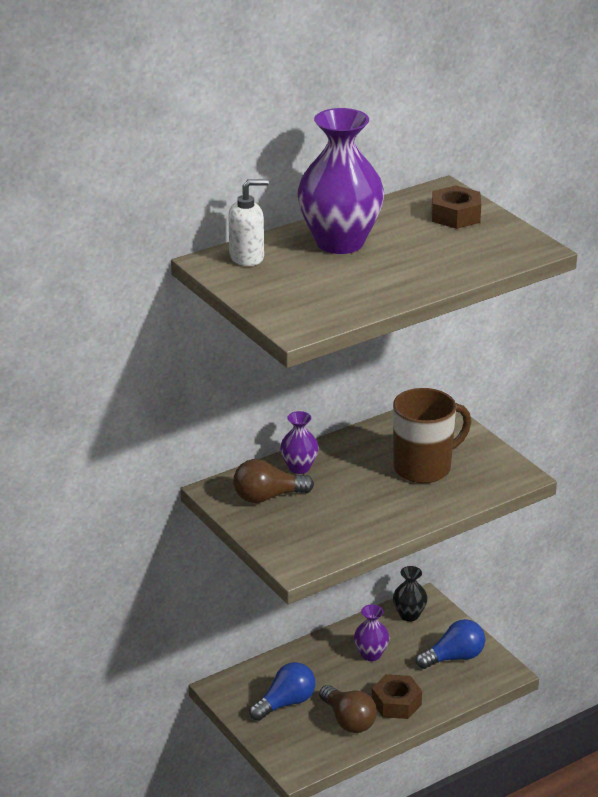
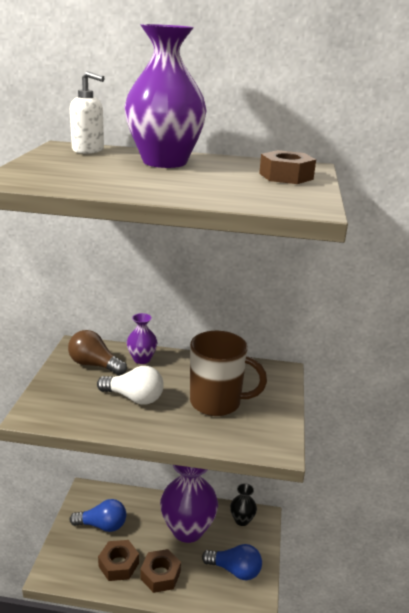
camera: 40 degrees right, 5 degrees down
(348, 720) = (118, 564): brown light bulb -> brown nut
(353, 503) = (134, 398): none -> white light bulb
(371, 654) = (187, 529): purple vase -> purple vase, size x2.07

